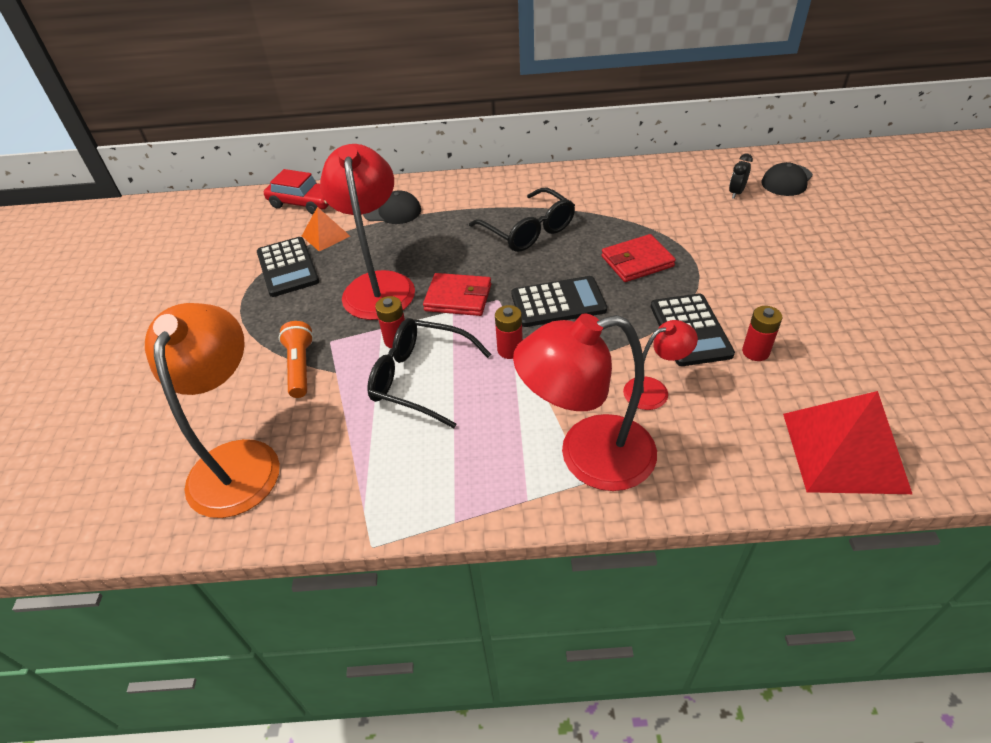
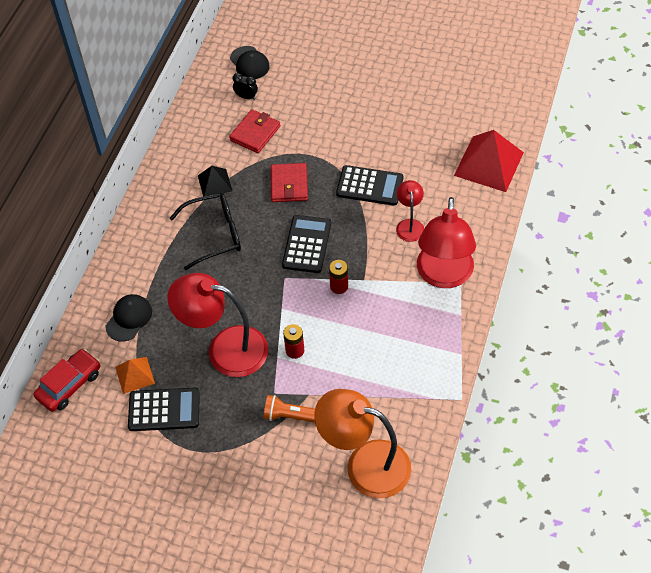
camera: 70 degrees left, 10 degrees up
(419, 378) = (340, 345): black glasses -> none
(458, 298) = (269, 301): red wallet -> red wallet (255, 133)
(597, 209) = (214, 183): none -> black pyramid
(736, 193) = (246, 97): black clock -> black clock turned 150 degrees clockwise
(755, 352) = (403, 164): red battery -> none

